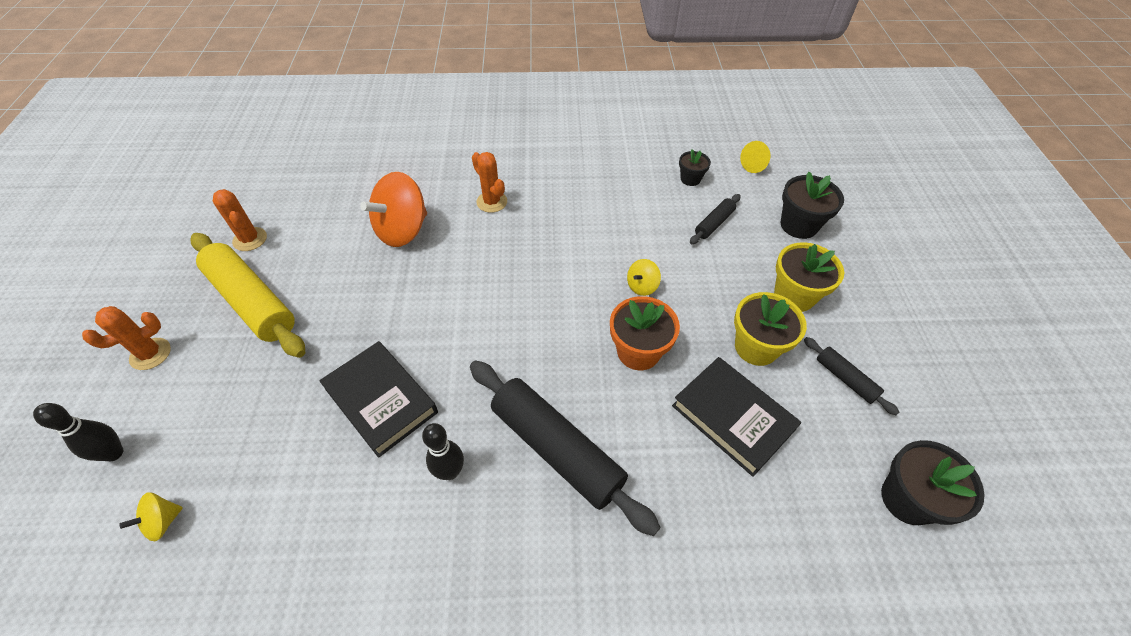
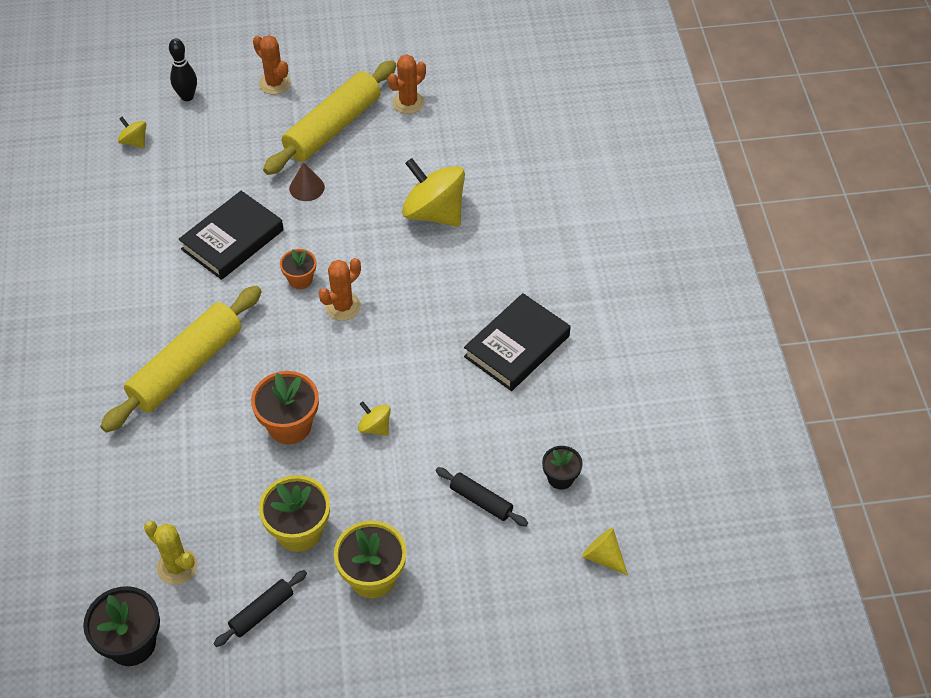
camera: 85 degrees right, 0 degrees up
(330, 328) = (307, 187): none -> brown cone
(402, 230) = (434, 213): orange spinning top -> yellow spinning top
(450, 471) = (168, 297): black bowling pin -> none
(456, 337) = (300, 279): none -> orange flower pot
(492, 202) = (487, 280): orange cactus -> orange cactus (343, 306)
(556, 449) = (186, 367): black rolling pin -> yellow rolling pin
(732, 417) = (216, 504): black book -> black book (517, 346)
(798, 225) = (490, 597): black flower pot -> none
(810, 455) = (177, 567): none -> yellow cactus

